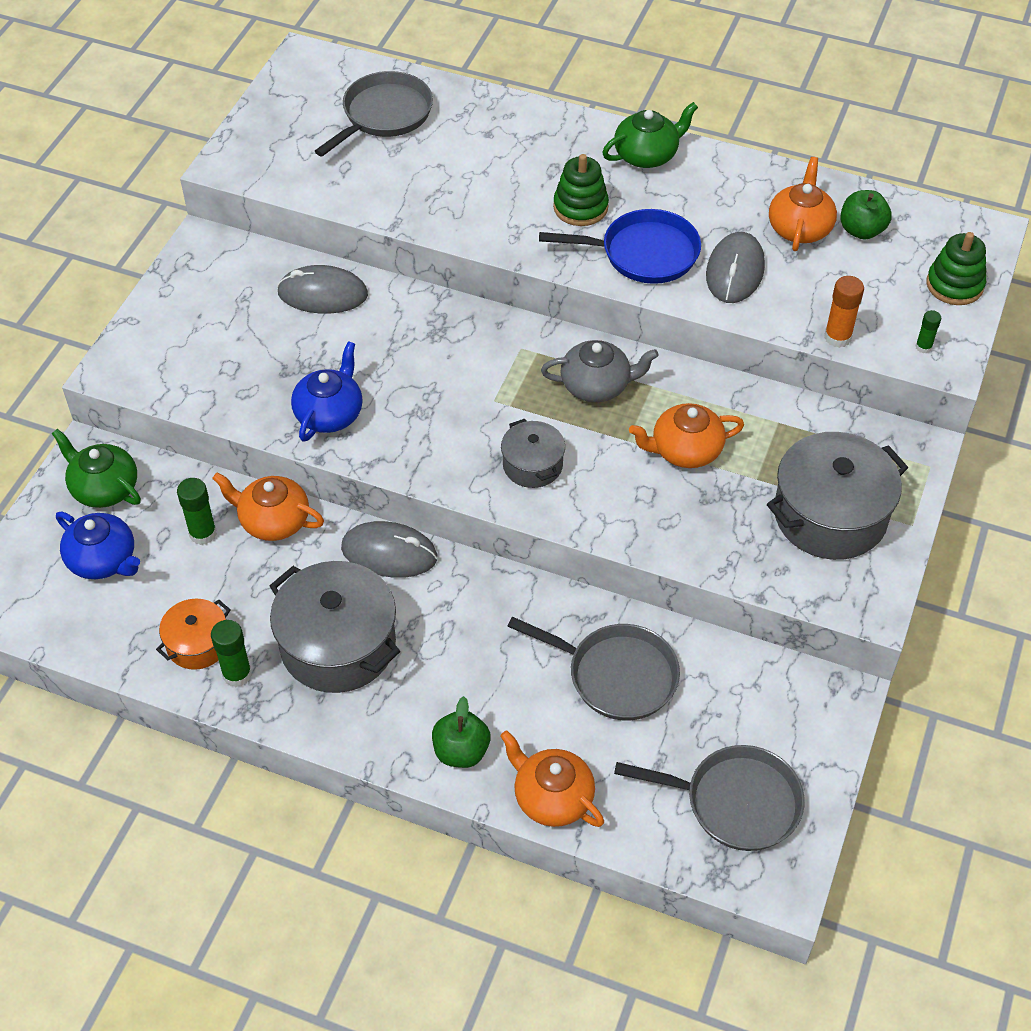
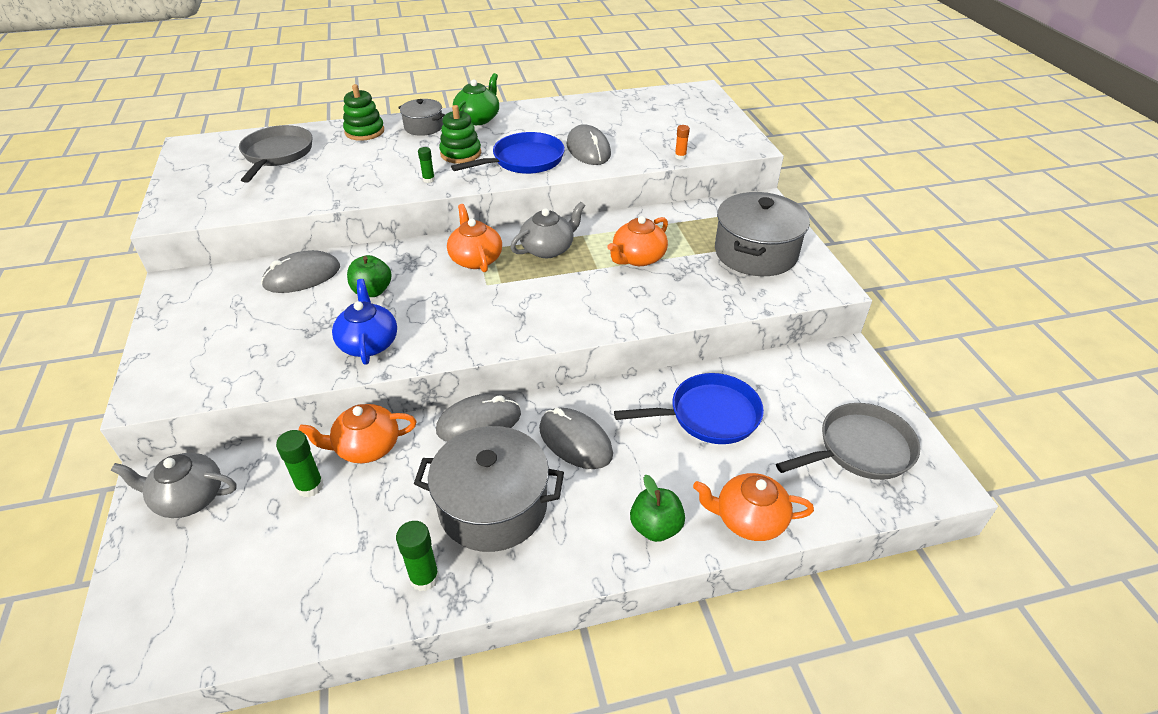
camera: 35 degrees left, 10 degrees down
(103, 560) = (226, 555): blue teapot -> none
(104, 488) = (188, 498): green teapot -> grey teapot
(197, 644) = (369, 573): orange pot -> none
(462, 625) = (575, 441): none -> grey mouse
(532, 465) = (549, 308): grey pot -> grey pot (423, 127)
(615, 675) = (708, 415): grey pan -> blue pan
(799, 228) = (603, 120): orange teapot -> orange teapot (475, 259)
(837, 337) = (680, 156): orange glue stick -> orange glue stick, size x0.60
(861, 230) = (637, 110): green apple -> green apple (372, 291)
(923, 347) = (729, 144): green glue stick -> green glue stick (428, 180)
(954, 285) = (712, 115): green stacking toy -> green stacking toy (364, 131)

